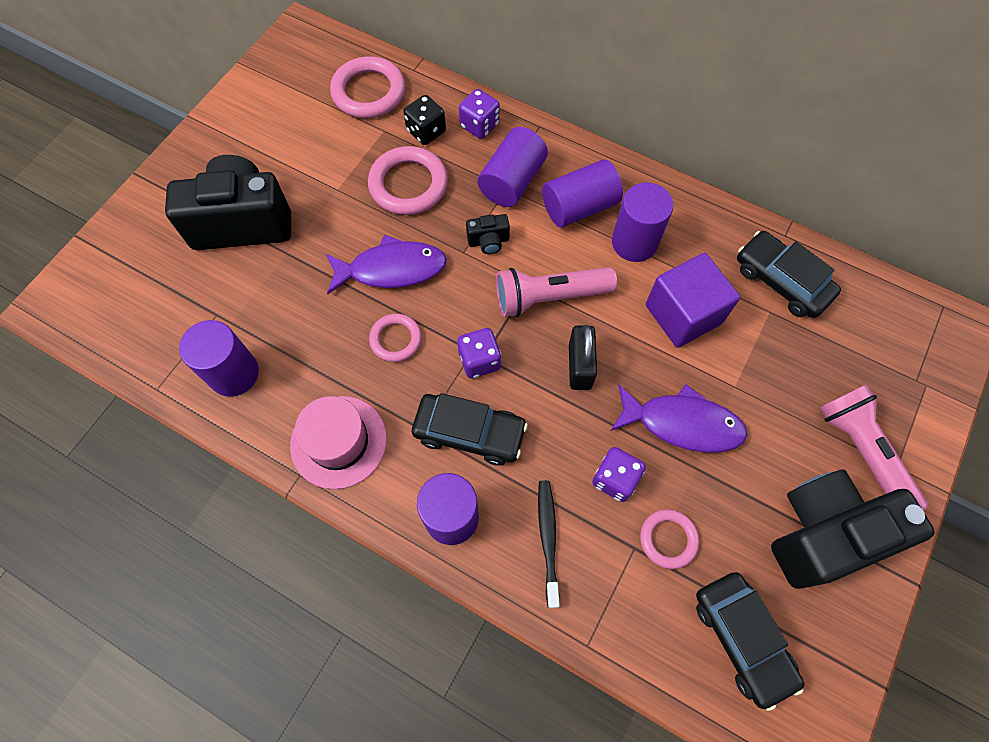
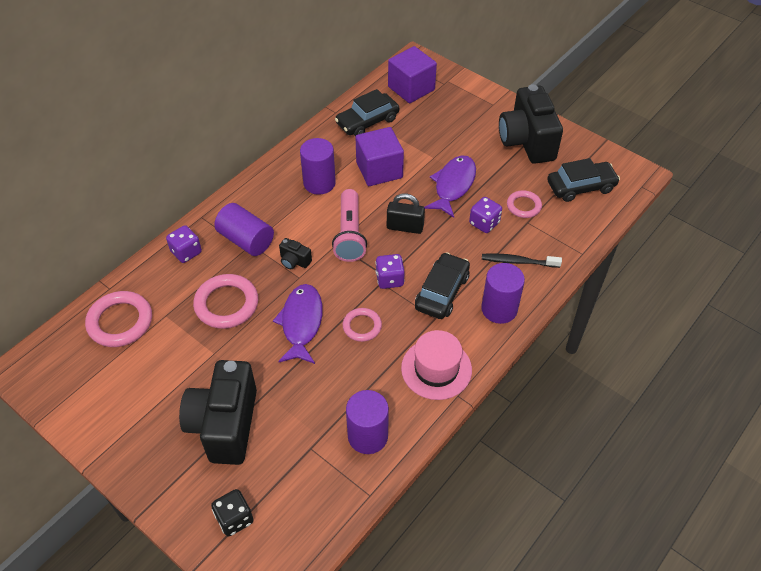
camera: 80 degrees left, 15 degrees down
(426, 131) = (178, 287): black dice -> black dice (234, 519)
(488, 241) = (294, 261): black camera -> black camera turned 120 degrees clockwise
(579, 207) = (281, 206): purple cylinder -> none
(862, 451) = (482, 115): pink flashlight -> none
(883, 331) = (411, 88): none -> purple cube

